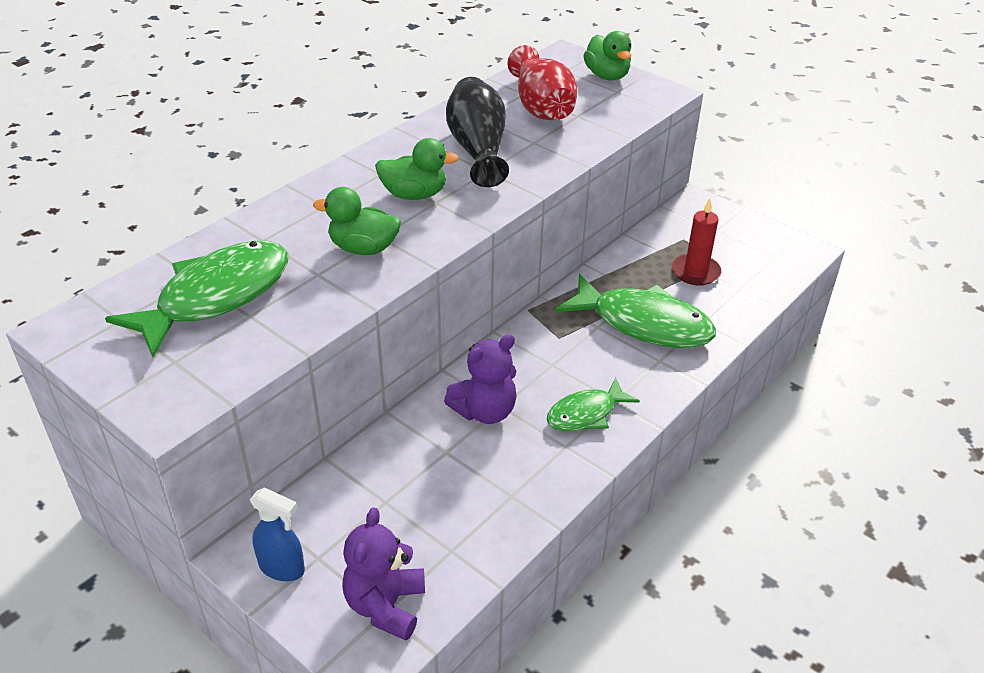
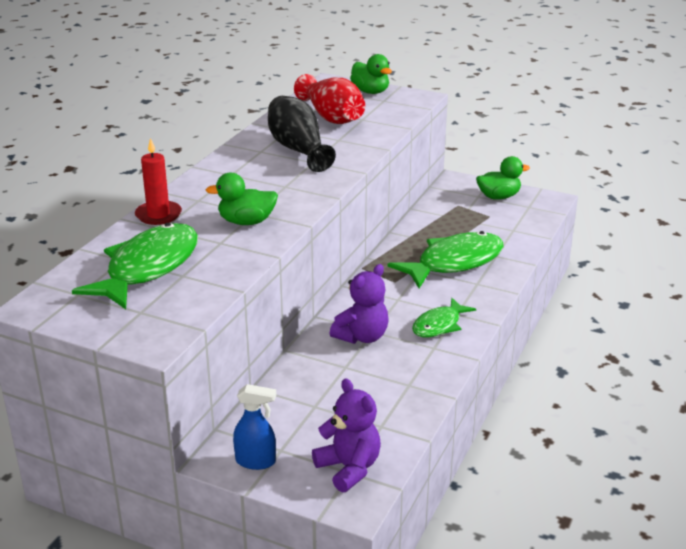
camera: 15 degrees left, 10 degrees down
(385, 605) = (349, 468): purple teddy bear -> purple teddy bear turned 150 degrees clockwise
(414, 194) = (266, 184): green duck -> green duck (498, 197)
(644, 323) = (454, 262): green fish -> green fish turned 45 degrees counterclockwise
(695, 272) = (477, 225): red candle -> red candle (158, 215)

